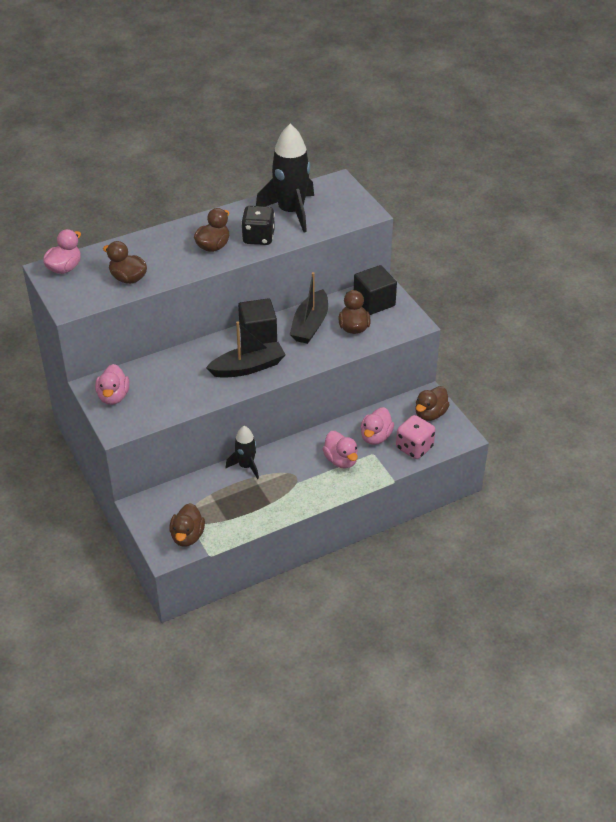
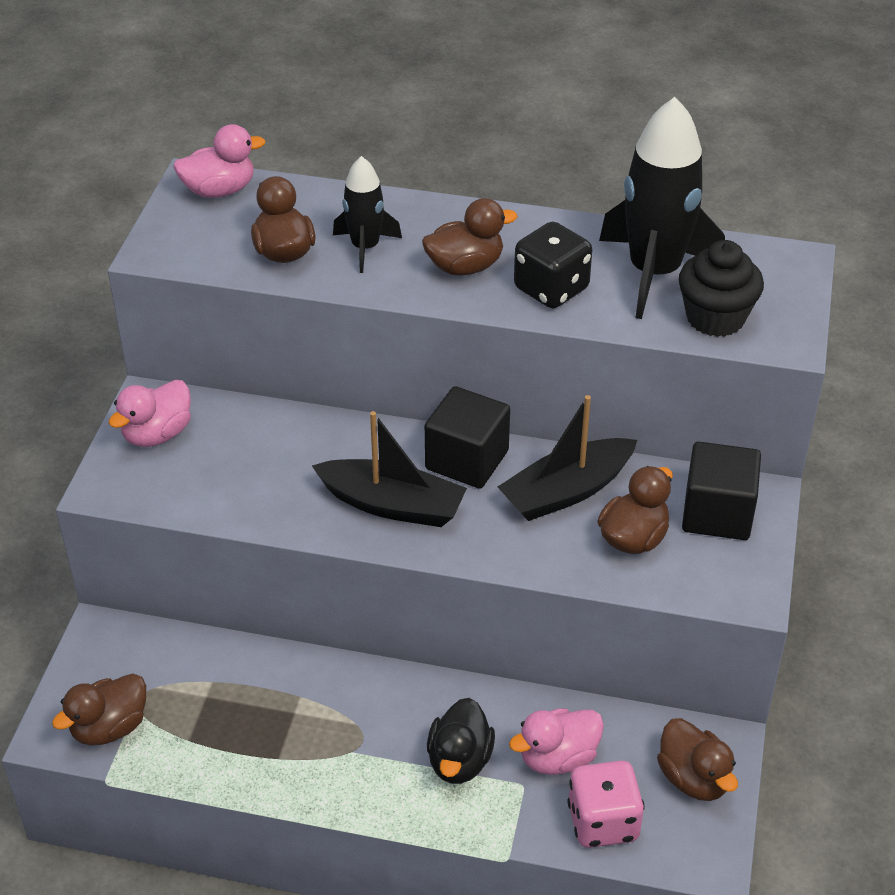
camera: 40 degrees right, 0 degrees up
(246, 466) = (309, 671): black rocket -> black rocket (365, 248)
(333, 217) = (715, 318): none -> black cupcake
(341, 460) = (459, 761): pink duck -> black duck
(430, 414) = (693, 779): brown duck -> brown duck turned 105 degrees counterclockwise

